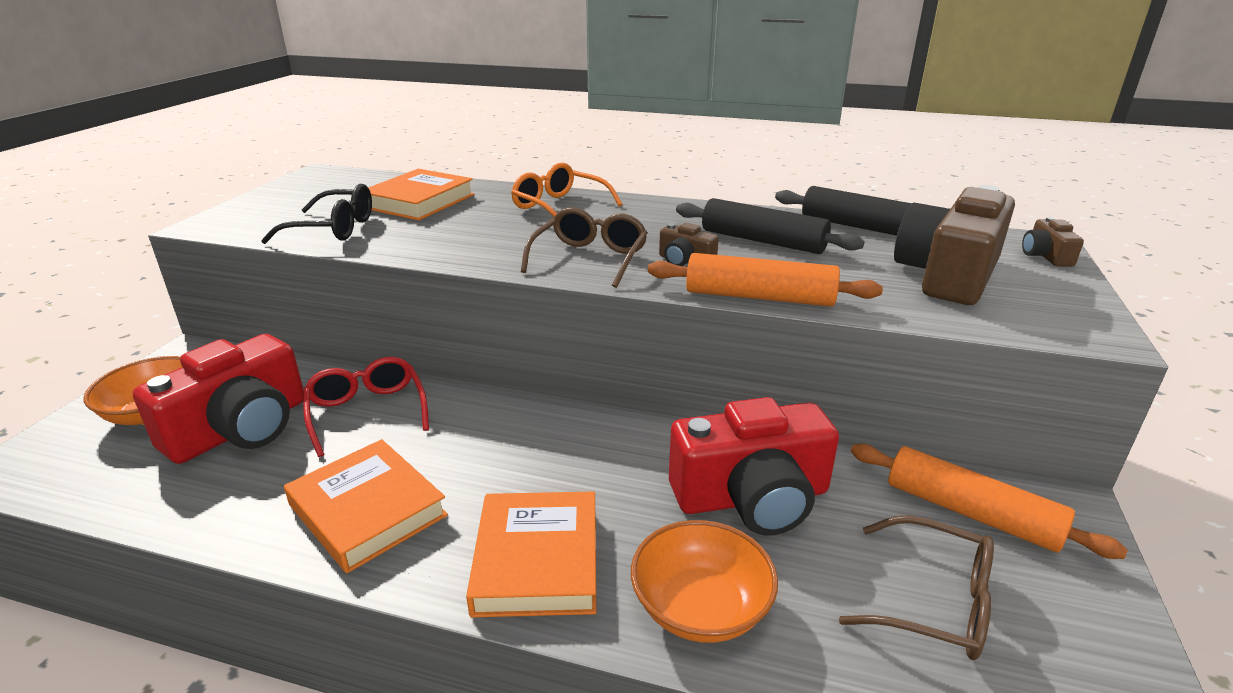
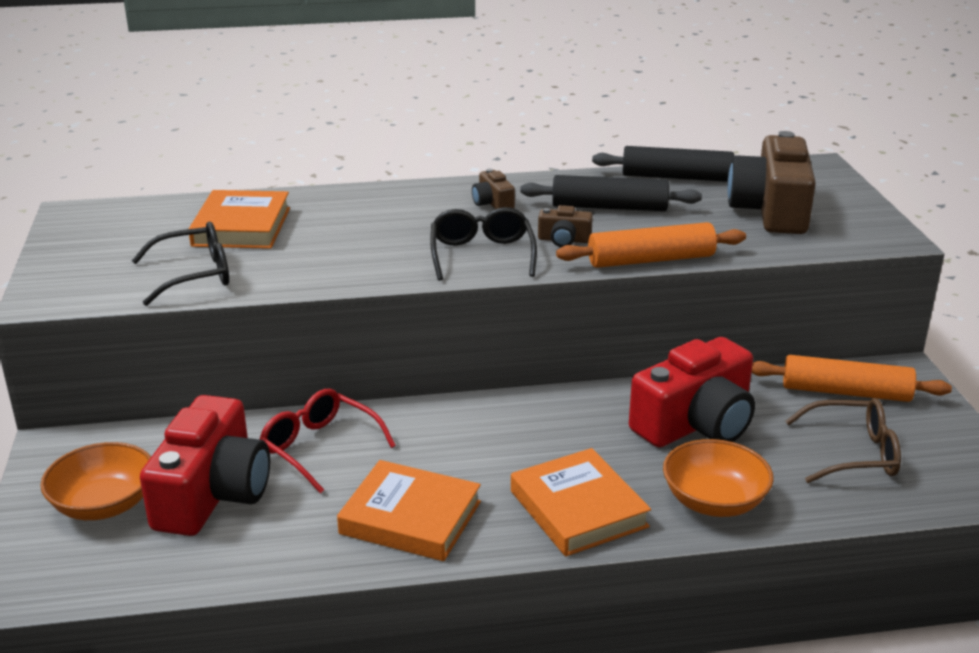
camera: 25 degrees left, 0 degrees up
(559, 207) = (392, 206): orange glasses -> none
(590, 258) = (481, 254): brown glasses -> black glasses
(1045, 256) = (828, 178): brown camera -> brown camera (492, 203)

